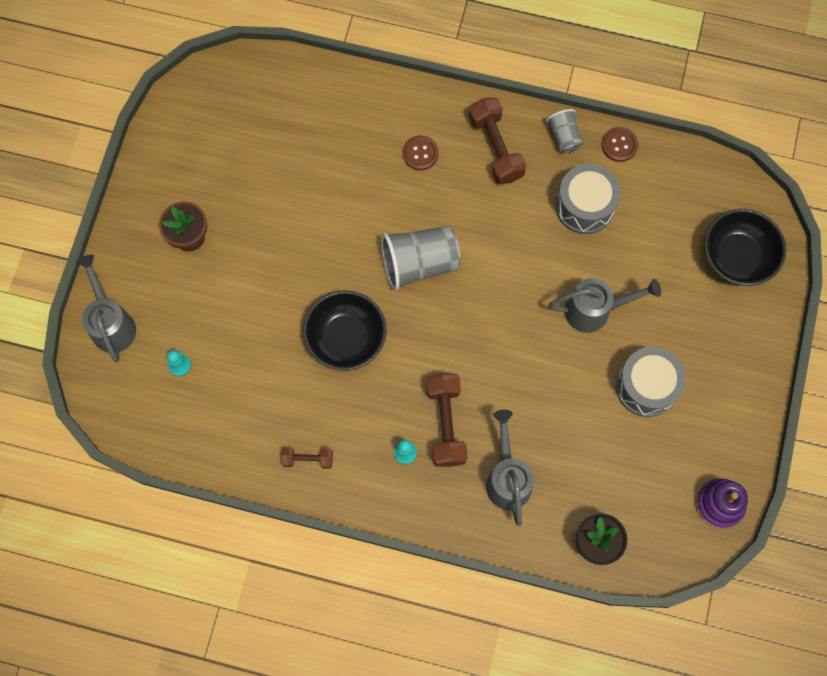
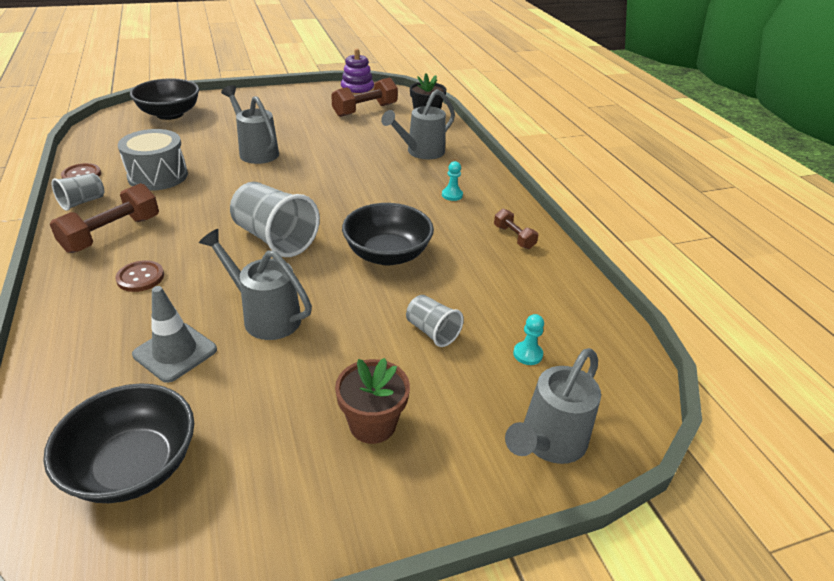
camera: 125 degrees left, 35 degrees down
(240, 317) = (432, 331): none -> grey cup
(241, 110) = (134, 466): none -> black bowl
(321, 153) = (175, 352): none -> grey traffic cone
(324, 218) = (265, 316): none -> grey watering can
(446, 423) = (409, 185): brown dumbbell -> brown dumbbell (365, 110)
(646, 386) = (301, 123): grey drum -> none

